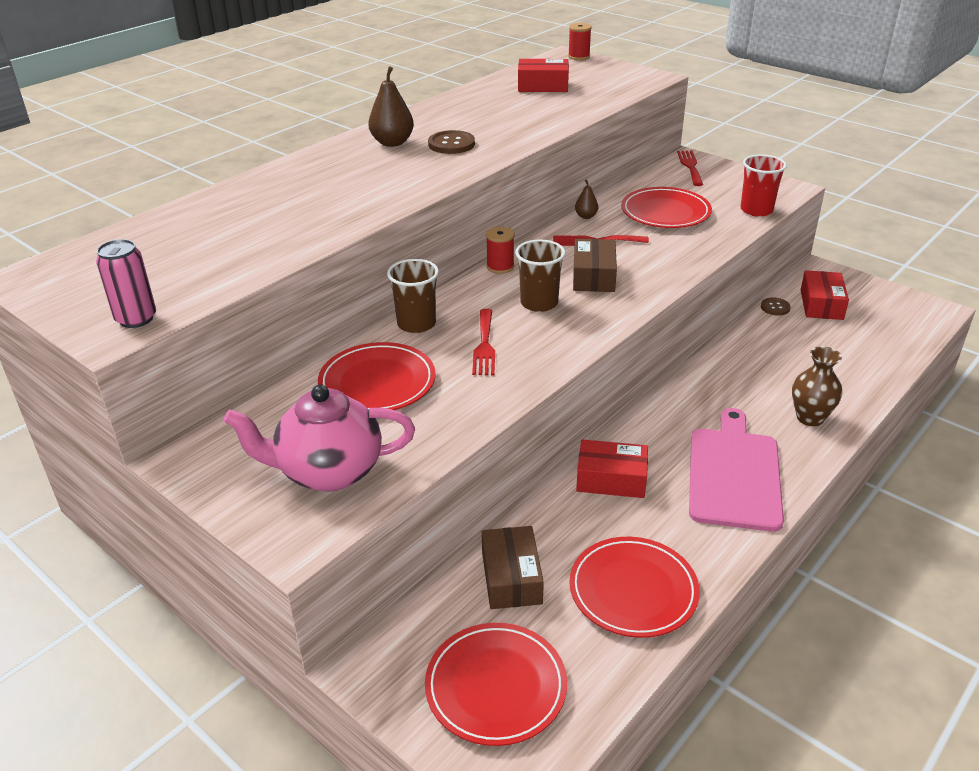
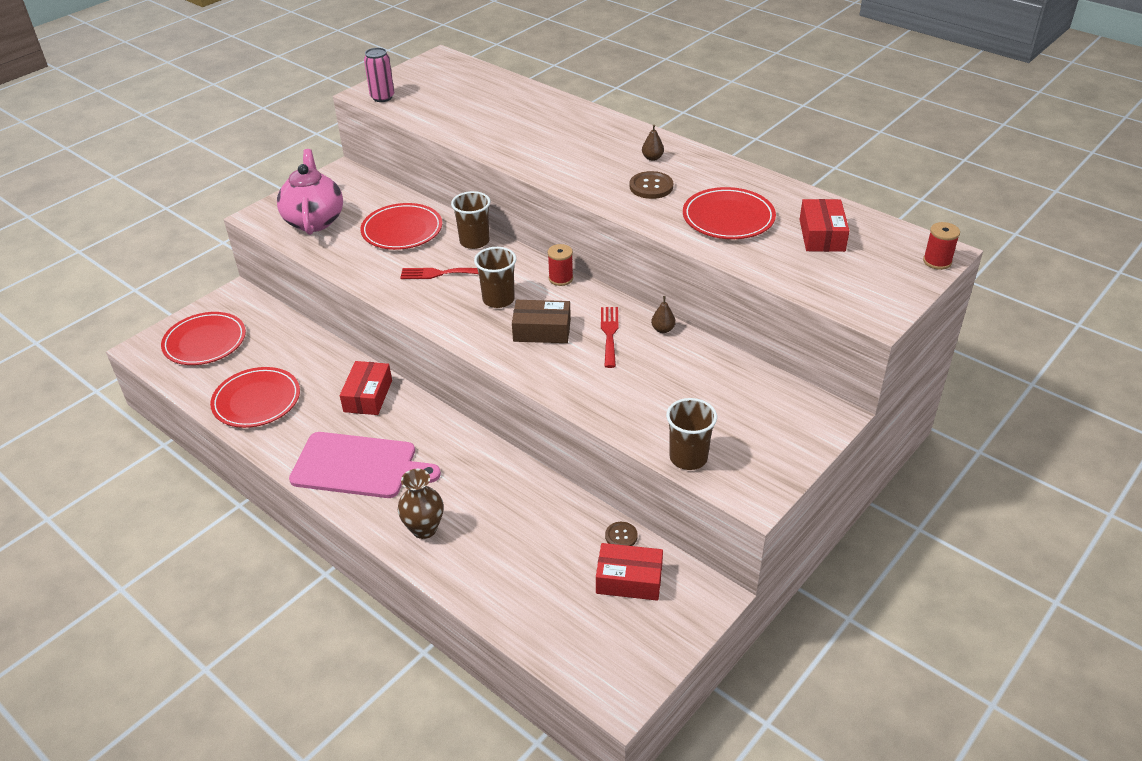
camera: 90 degrees right, 5 degrees up
(392, 143) = (652, 158): brown pear -> brown pear, size x0.55
(511, 578) = (285, 347): brown box -> none
(665, 212) = (676, 385): red plate -> red plate (728, 218)
(690, 166) = (805, 415): red fork -> none
(756, 210) = (688, 457): red cup -> brown cup

